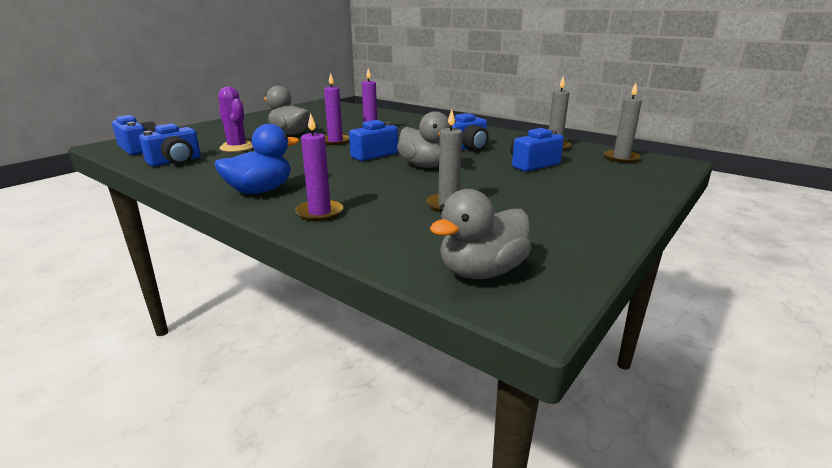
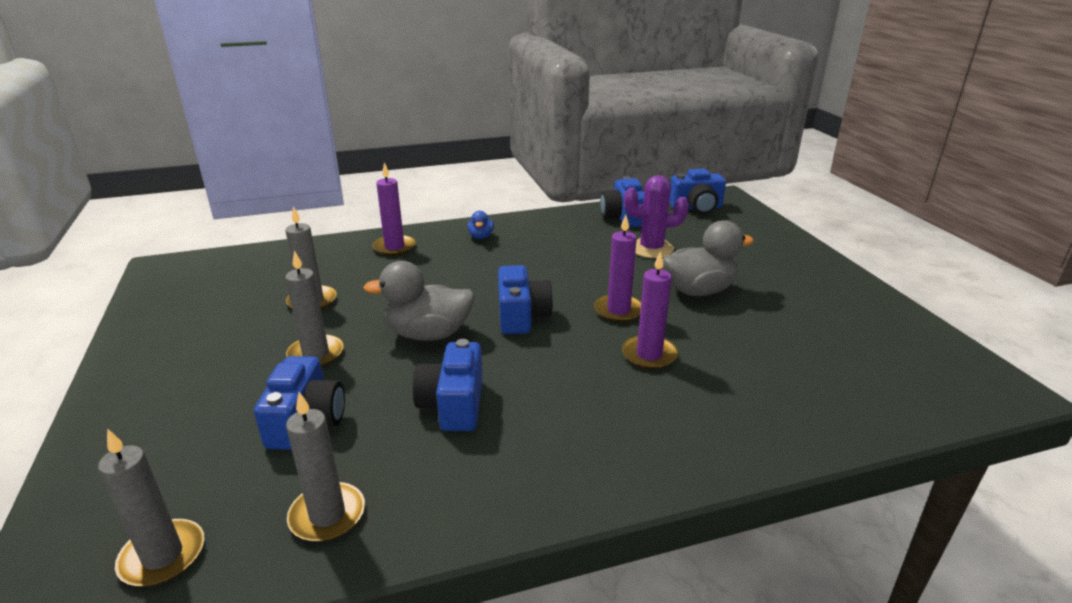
camera: 125 degrees right, 5 degrees up
(260, 191) = (481, 236): blue duck -> blue duck, size x0.50
(481, 271) = (214, 270): grey duck -> none
(492, 181) = (316, 354): none -> grey candle

